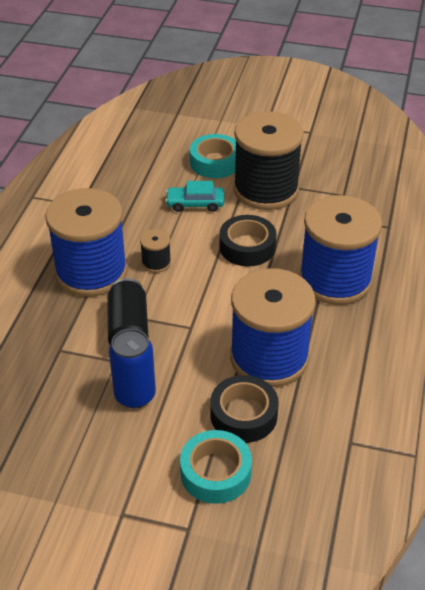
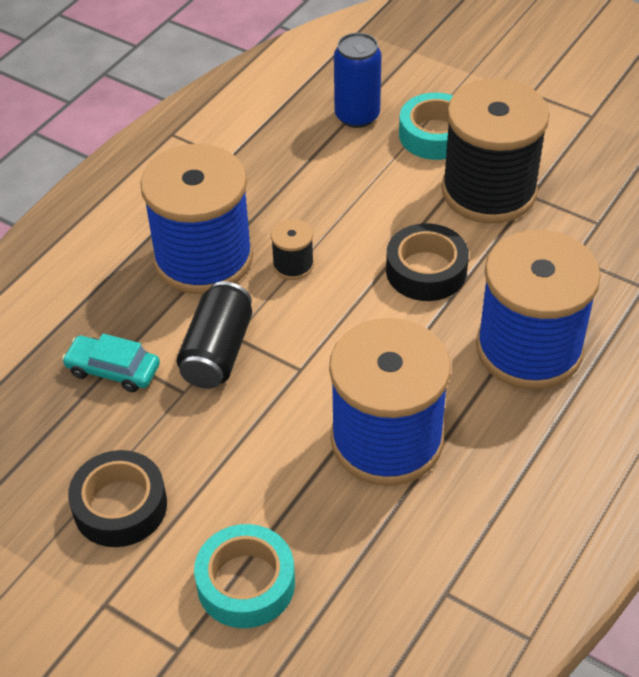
camera: 20 degrees right, 5 degrees up
(135, 395) = (187, 446): blue can -> blue can (357, 116)
(195, 203) = (382, 190): turquoise car -> turquoise car (113, 370)
(243, 415) = (317, 513): black tape -> black tape (120, 506)

